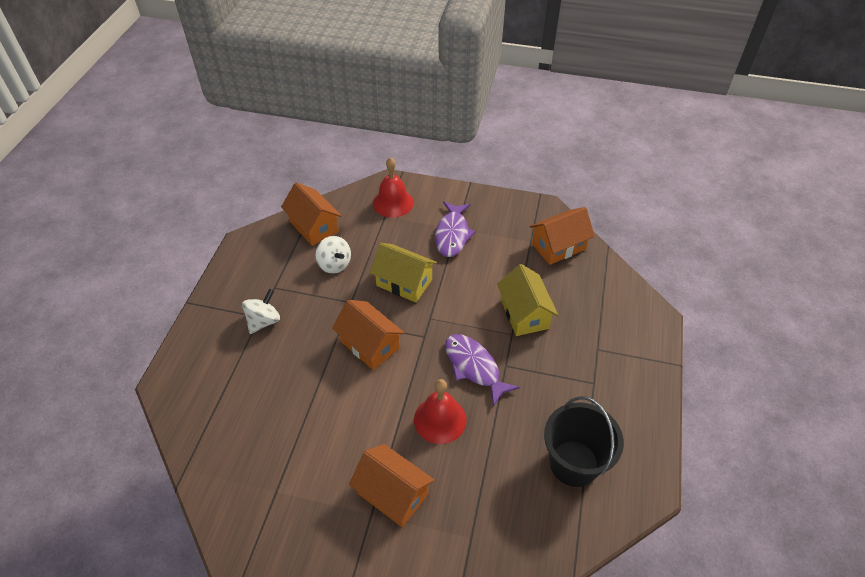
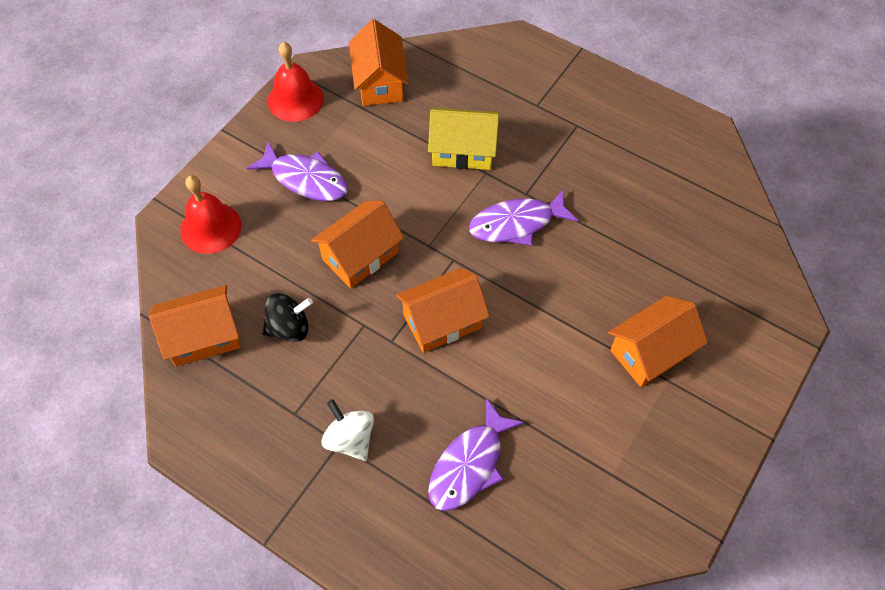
camera: 70 degrees left, 10 degrees up
(262, 394) = (469, 464): none -> purple fish
(334, 264) = (289, 328): white spinning top -> black spinning top
(404, 282) = (360, 256): yellow house -> orange house
(440, 419) = (573, 279): red bell -> red bell (295, 99)
(574, 463) = (663, 178): black bucket -> none

